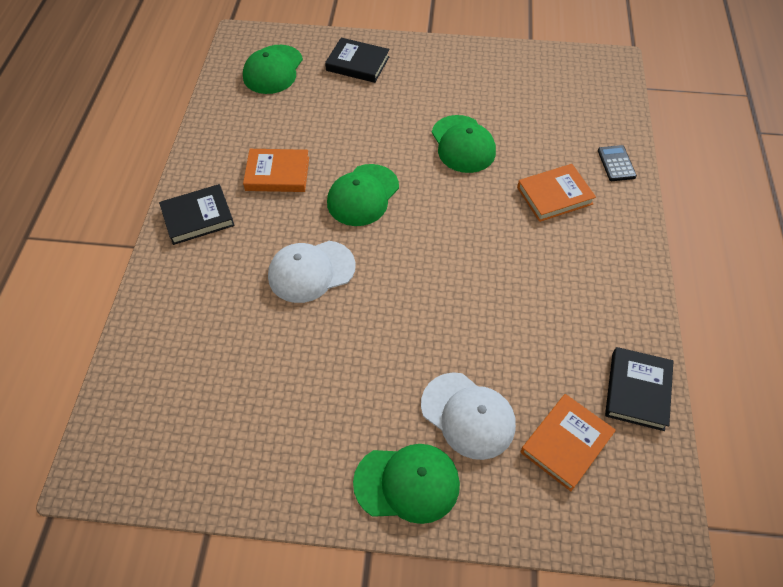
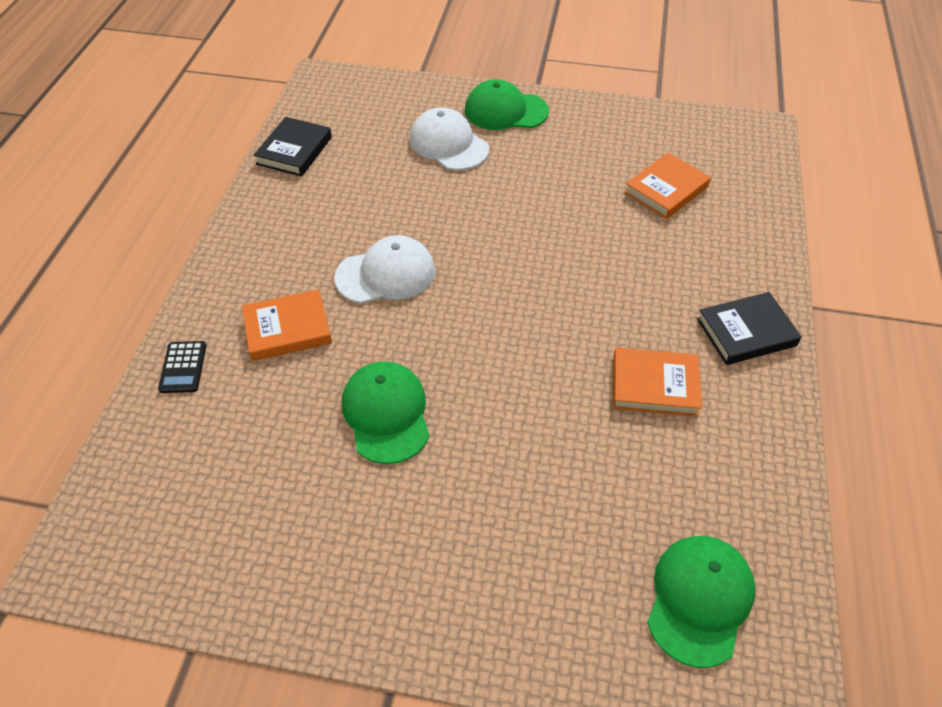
camera: 175 degrees left, 5 degrees down
(311, 271) = (596, 262): white cap -> white cap (386, 274)
(357, 64) = (540, 603): black book -> none
(363, 195) = (535, 346): green cap -> none
(566, 443) = (372, 124): orange book -> orange book (666, 190)

